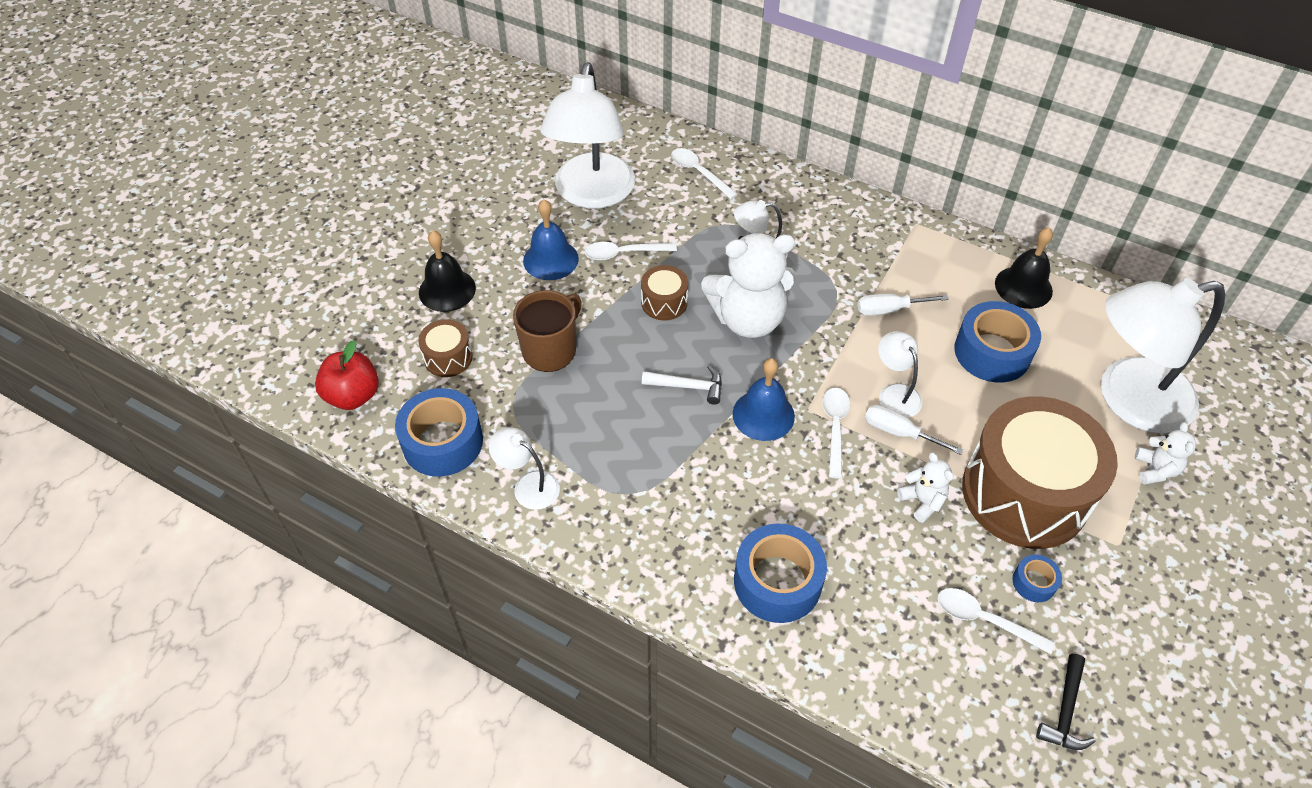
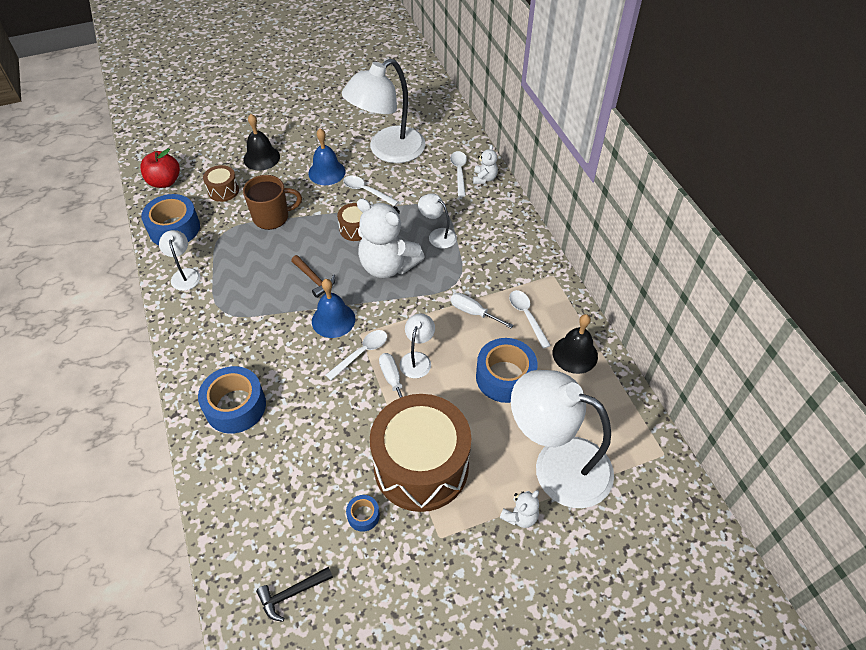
camera: 40 degrees right, 0 degrees up
(688, 386) = (314, 279): white hammer -> brown hammer
(922, 501) = (358, 425): white teddy bear -> white teddy bear (484, 178)
(984, 619) = (311, 511): white spoon -> white spoon (527, 316)

